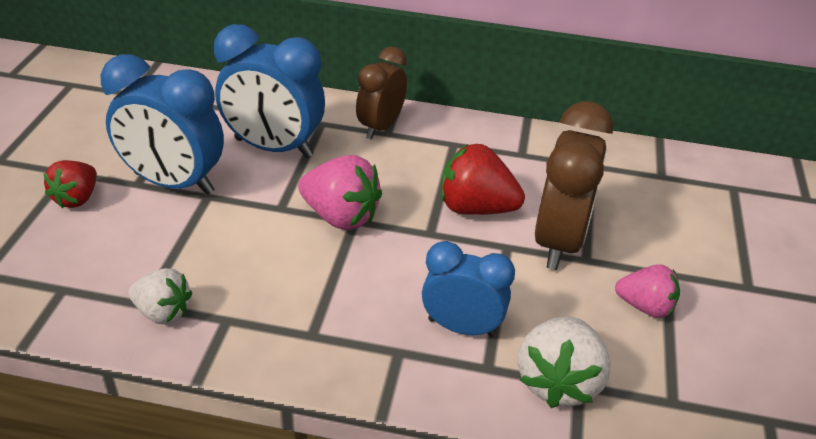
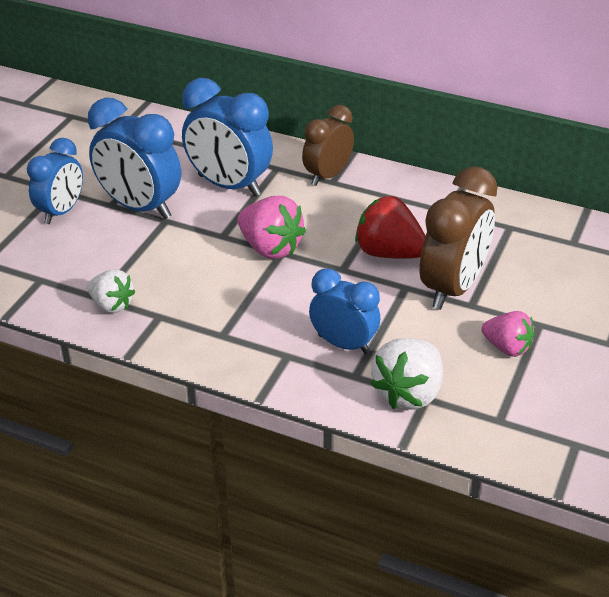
camera: 15 degrees right, 0 degrees up
(77, 198) = (61, 212): red strawberry -> blue clock

